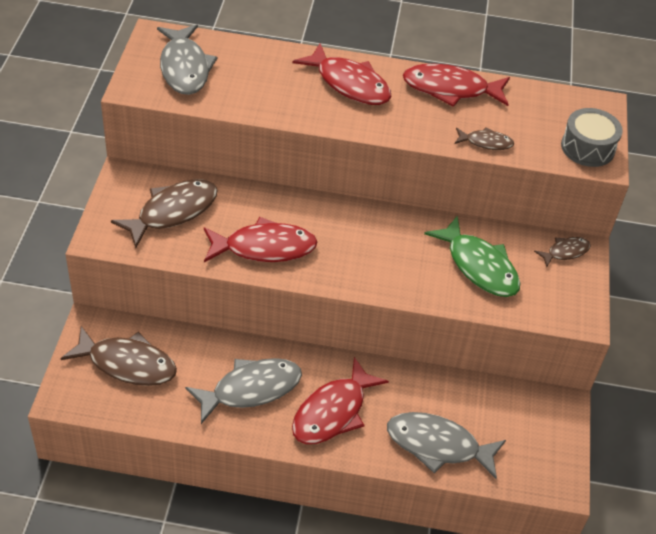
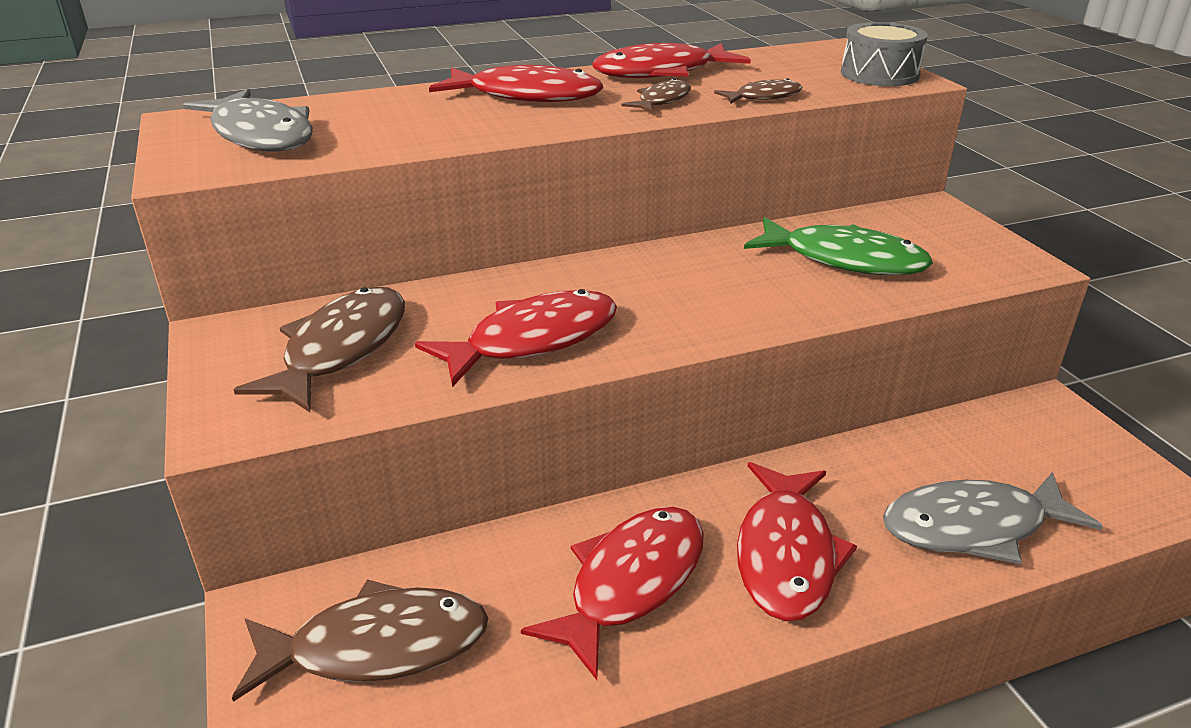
camera: 25 degrees left, 15 degrees down
(251, 389) = (630, 583): grey fish -> red fish
(565, 252) = (920, 215): brown fish -> brown fish (662, 101)

